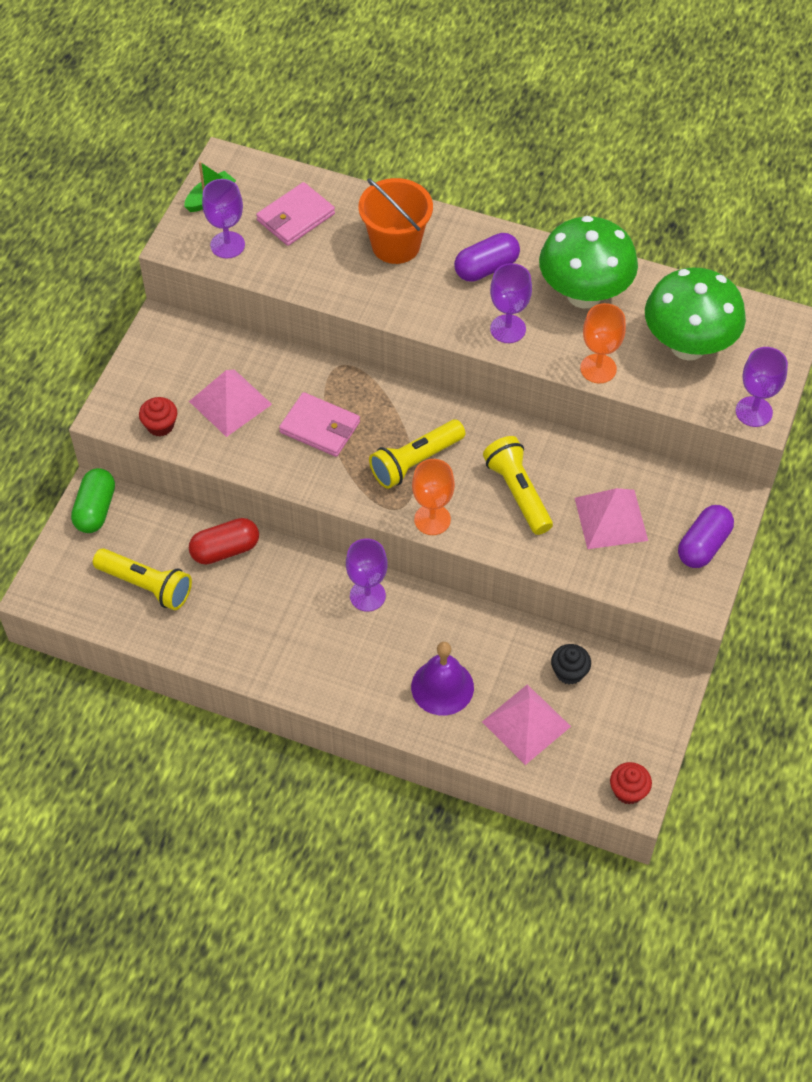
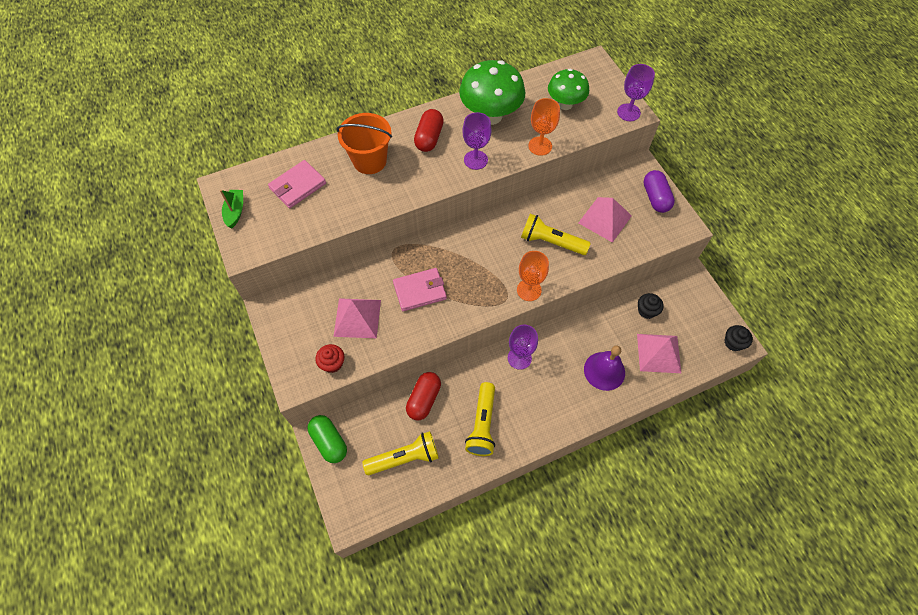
camera: 45 degrees left, 5 degrees up
(227, 245) = (275, 230): purple goblet -> none
(296, 217) = (298, 186): pink wallet -> pink wallet turned 45 degrees clockwise
(415, 462) = (487, 268): yellow flashlight -> yellow flashlight (482, 424)
(486, 268) = (429, 138): purple capsule -> red capsule
(628, 791) = (733, 343): red cupcake -> black cupcake
(688, 346) = (565, 104): green mushroom -> green mushroom, size x0.65

